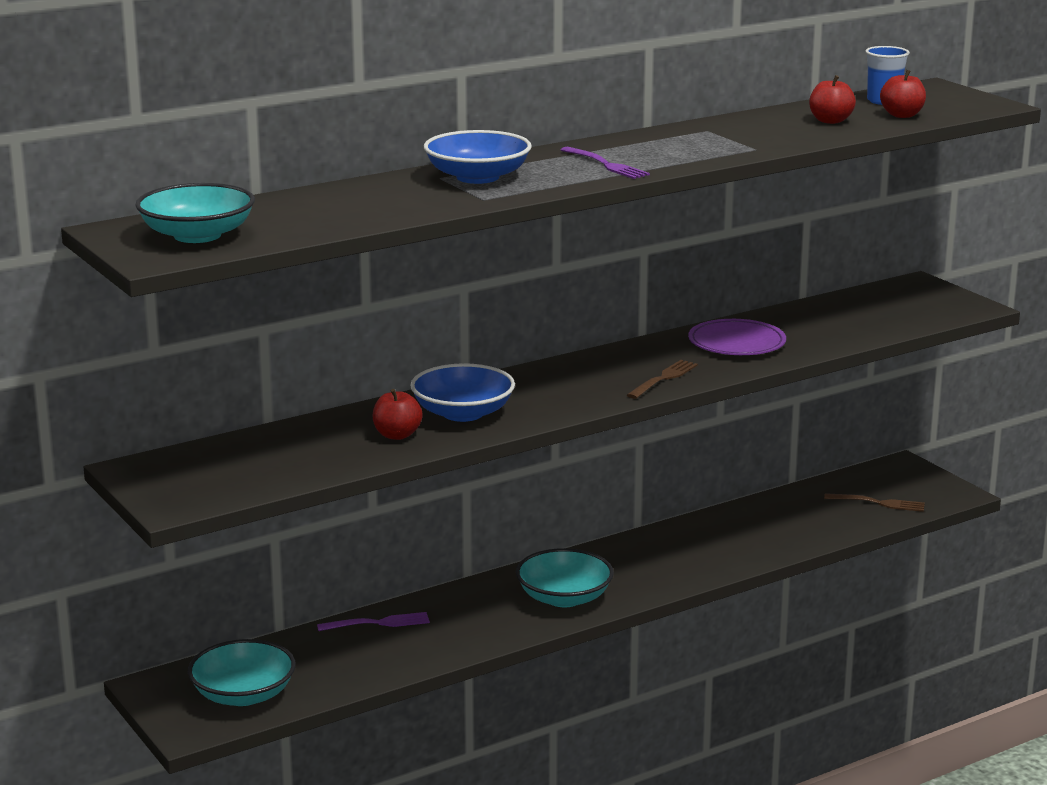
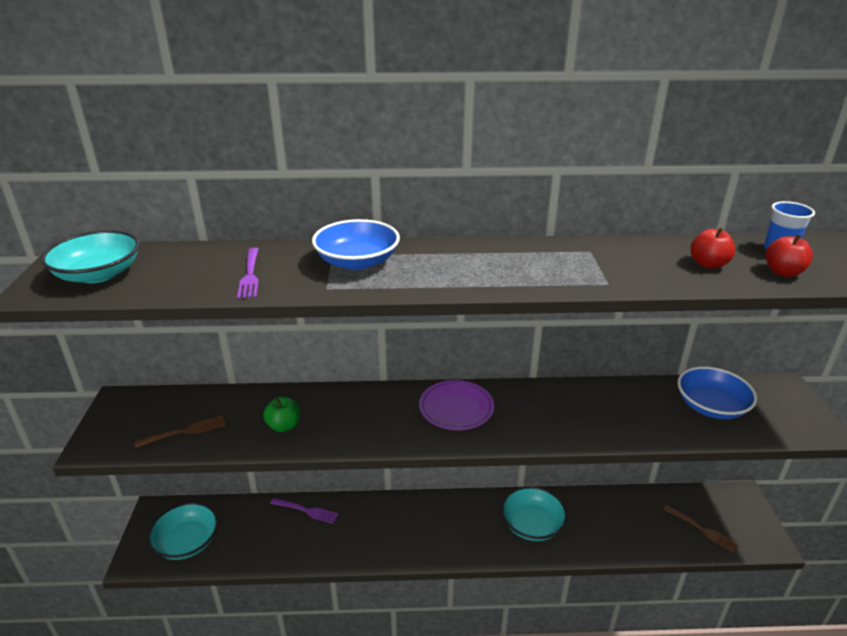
camera: 30 degrees right, 10 degrees up
(397, 435) = (284, 426): red apple -> green apple
(463, 413) = (344, 418): blue bowl -> blue bowl (711, 406)
(564, 598) = (426, 536): turquoise bowl -> turquoise bowl (532, 524)
(606, 165) = (465, 272): purple fork -> purple fork (250, 275)
(663, 379) = (507, 431): brown fork -> brown fork (185, 431)
(736, 343) = (592, 409): purple plate -> purple plate (456, 408)

